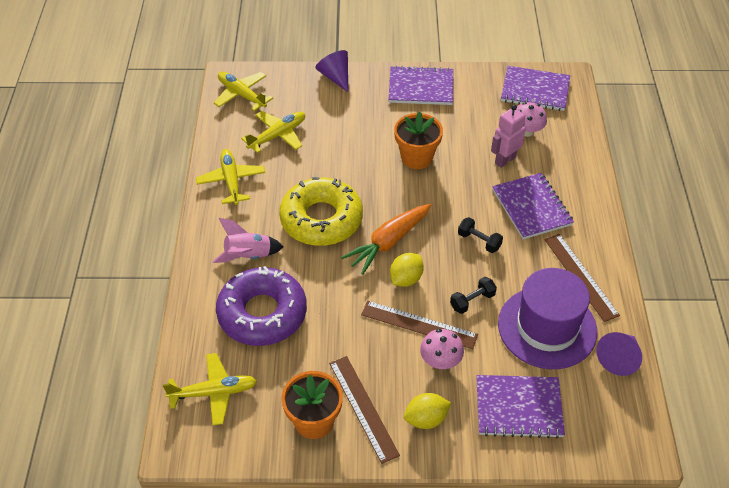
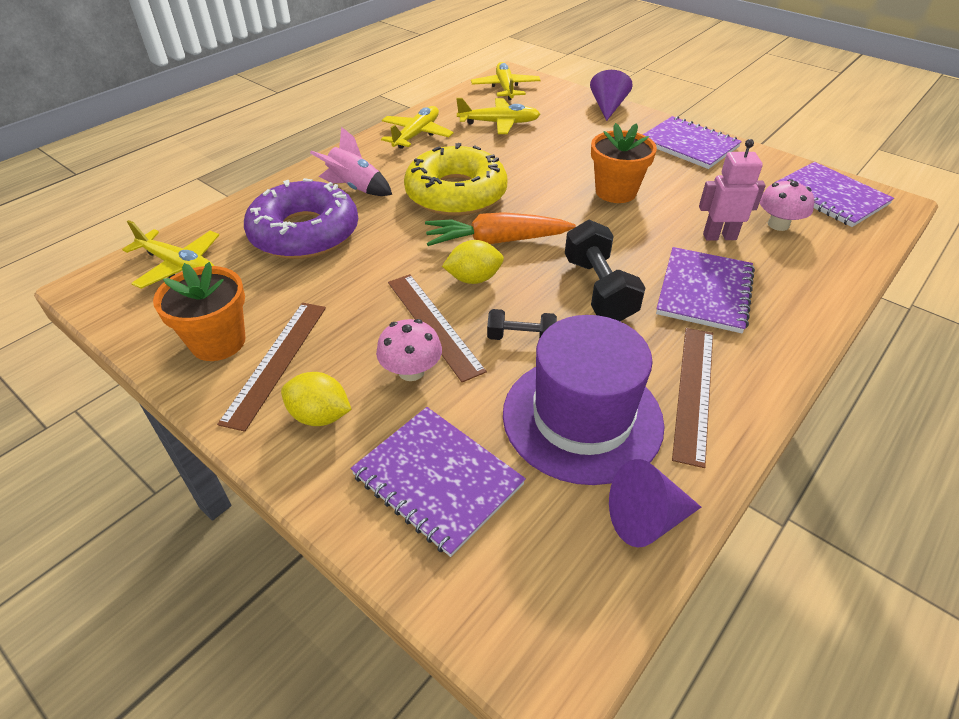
camera: 40 degrees right, 5 degrees down
(479, 241) = (599, 289): black dumbbell -> black dumbbell, size x1.74

